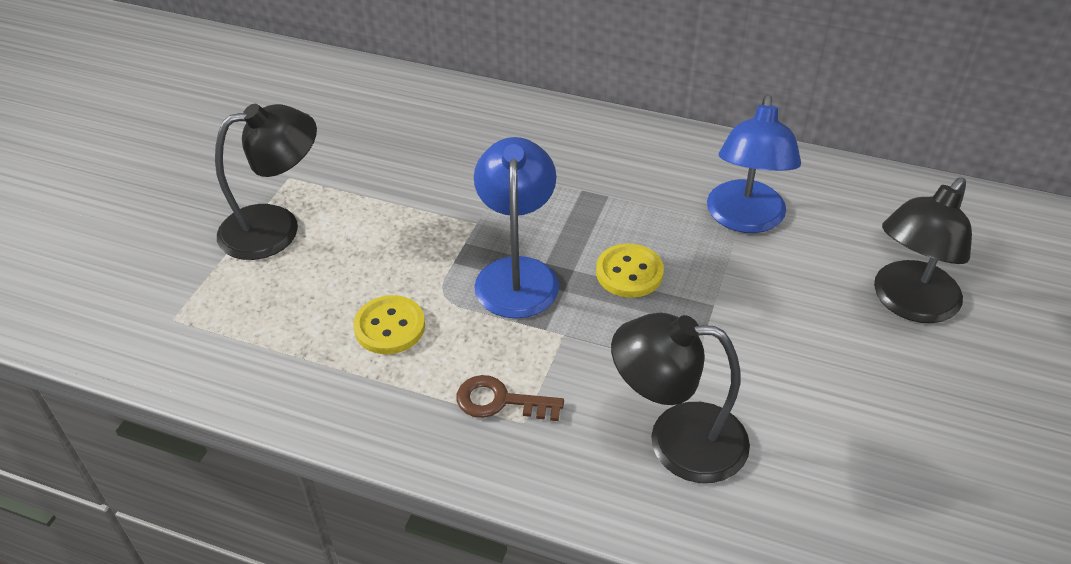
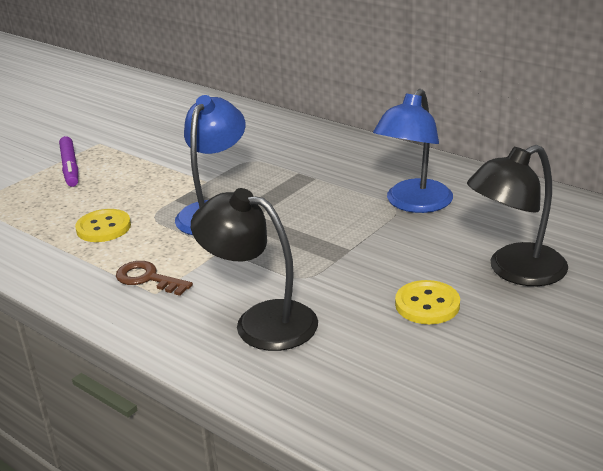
camera: 20 degrees right, 15 degrees down
(276, 228) = (70, 167): black lamp -> purple marker
(629, 273) = (298, 222): yellow button -> yellow button (427, 304)

